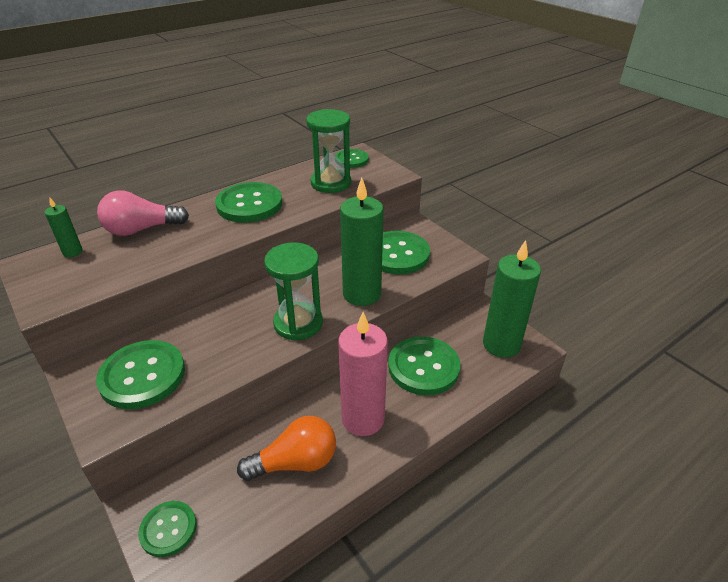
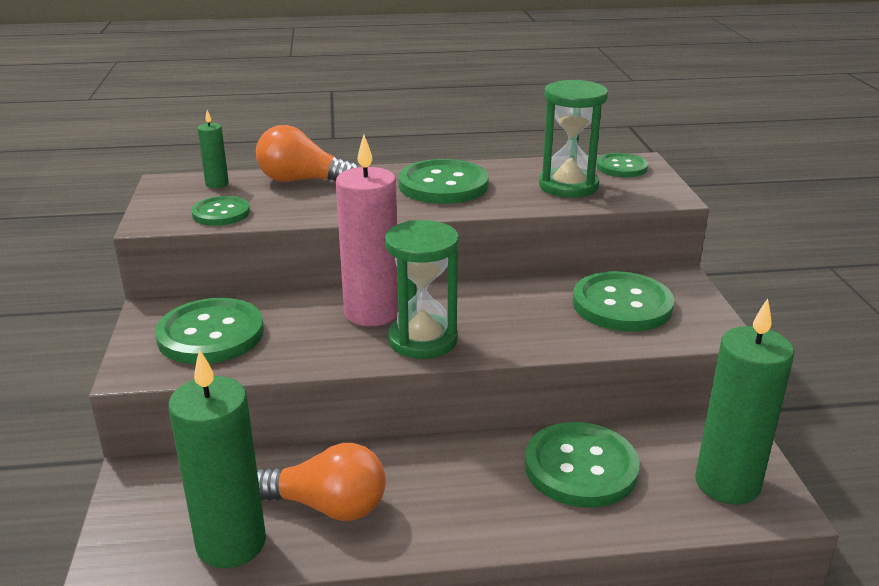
camera: 30 degrees right, 10 degrees down
(141, 229) = (302, 181): pink light bulb -> orange light bulb
(168, 529) = (144, 511): green button -> green button (221, 213)
(362, 294) = (532, 334): green candle -> green candle (231, 543)
(363, 419) = (448, 494): pink candle -> pink candle (371, 313)

